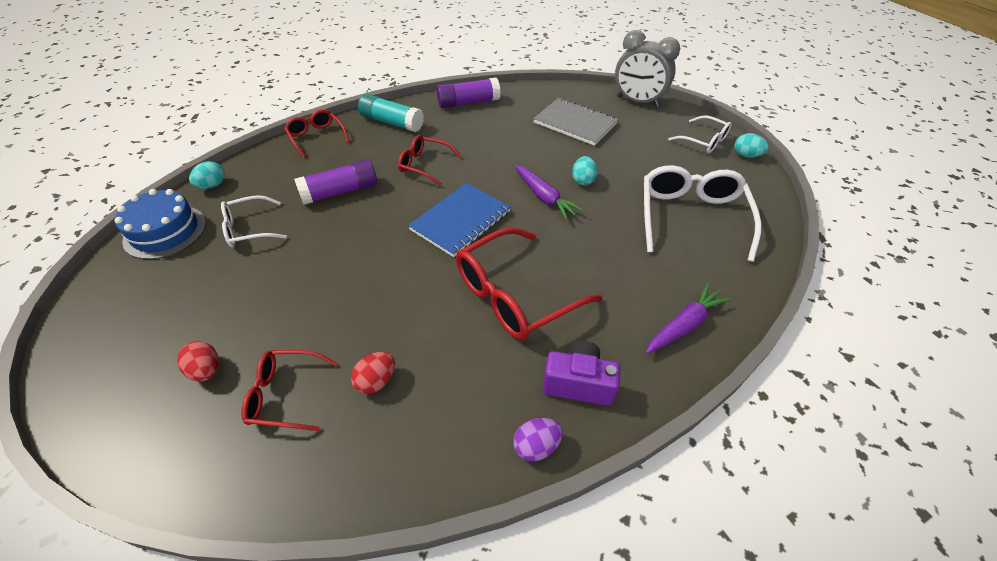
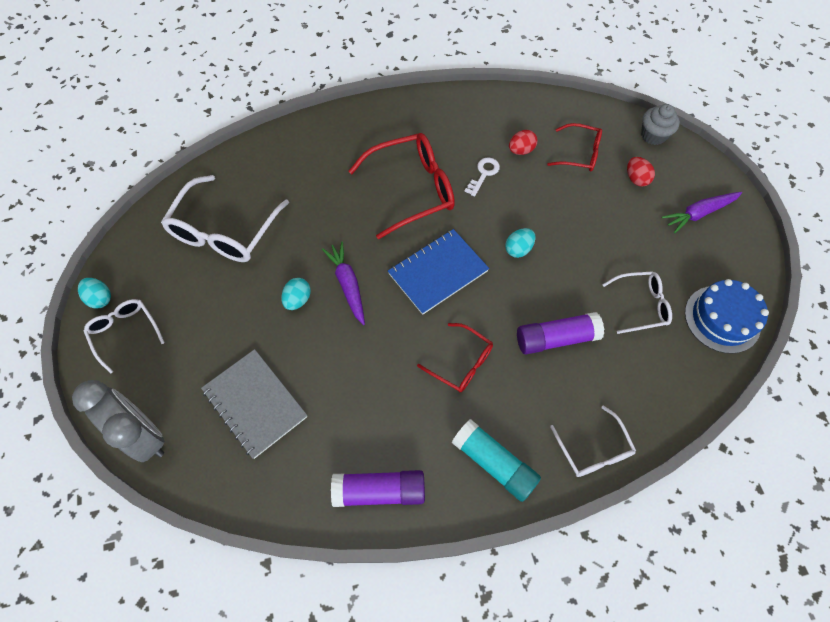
camera: 165 degrees left, 15 degrees up
(147, 459) = (653, 135): none -> grey cupcake
(212, 185) = (699, 380): turquoise egg -> turquoise egg (518, 249)
(316, 137) = (593, 450): red glasses -> white glasses
(427, 333) = (483, 174): none -> white key
(536, 446) = (430, 100): purple egg -> none
(578, 383) = (392, 124): purple camera -> none
(684, 325) = (301, 144): purple carrot -> purple carrot (699, 213)

